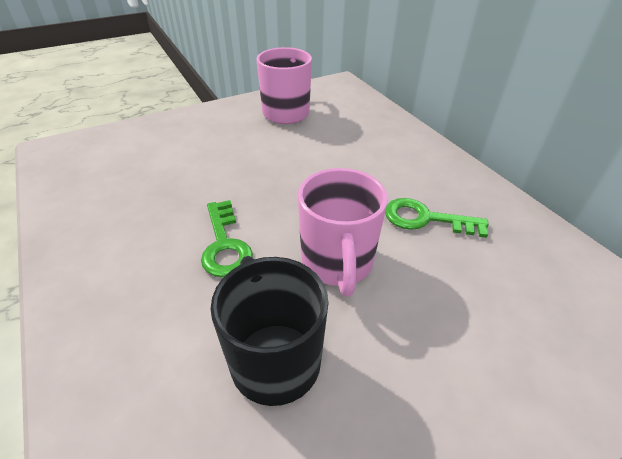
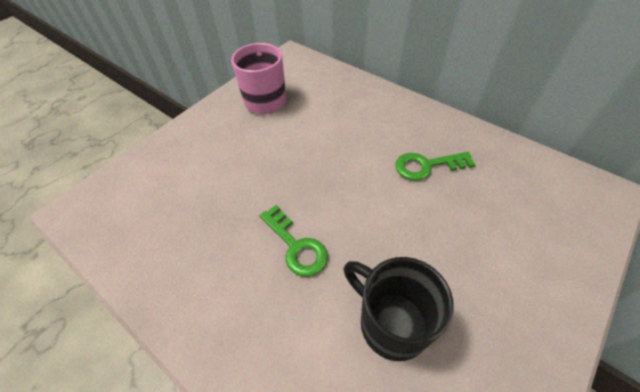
camera: 20 degrees left, 10 degrees up
(337, 263) = (388, 227): pink mug -> none

